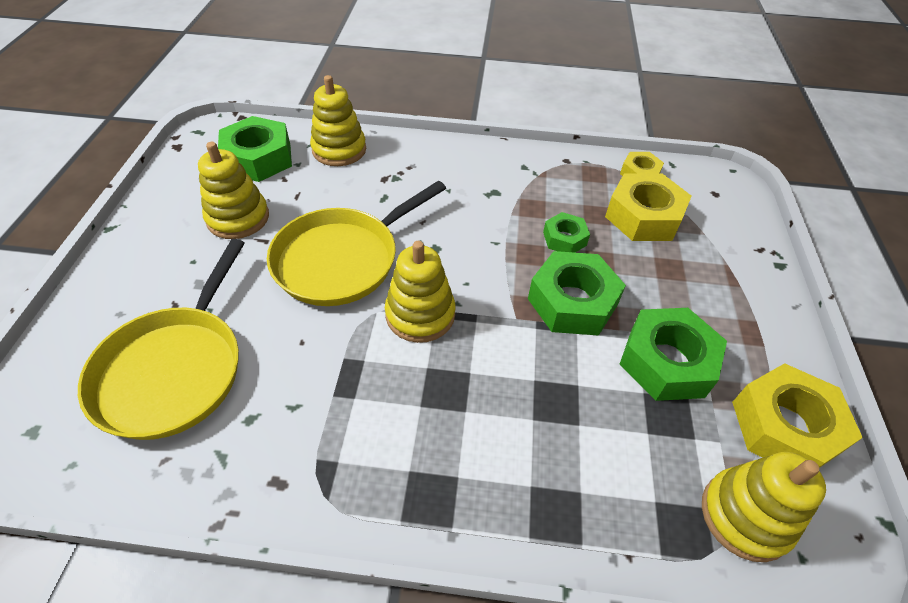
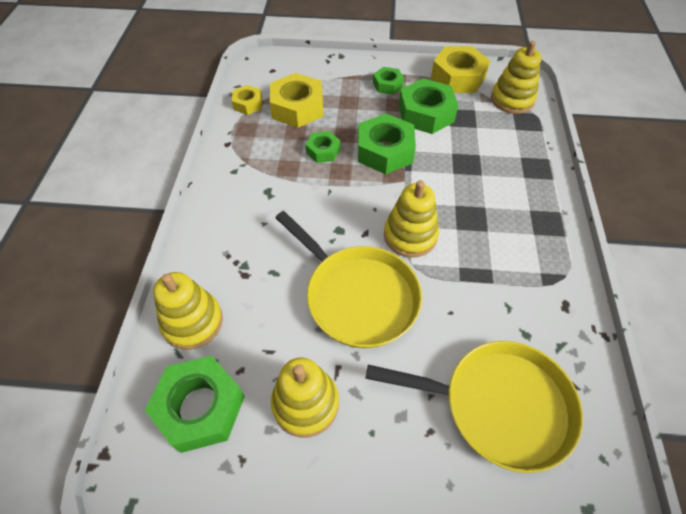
camera: 90 degrees left, 5 degrees up
(726, 318) = (387, 85): none -> green nut

